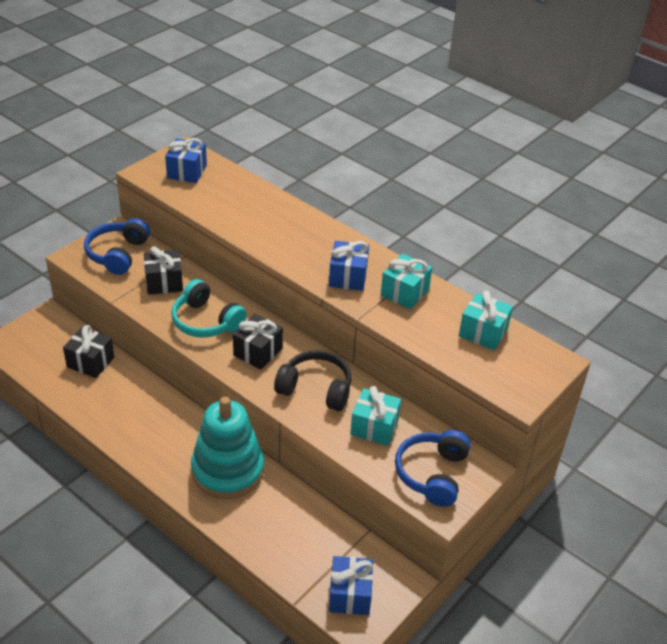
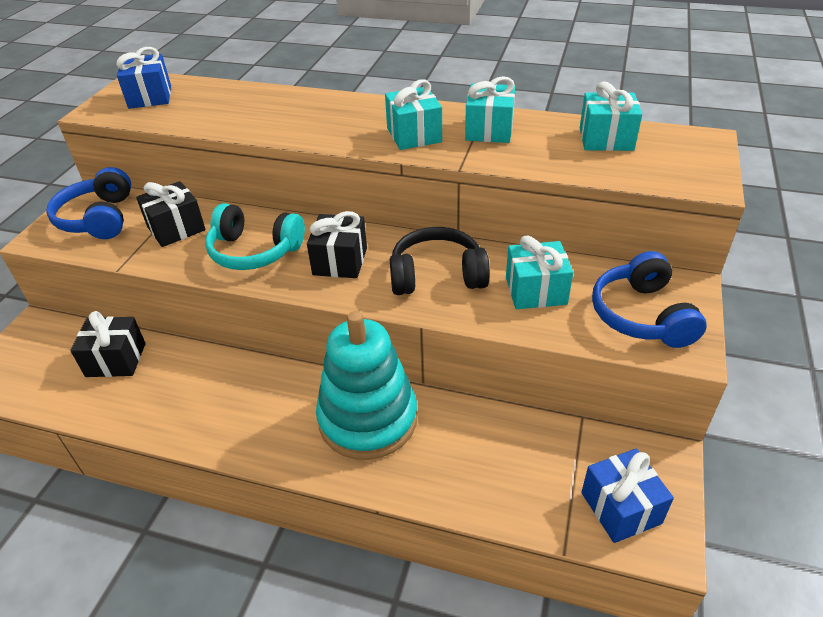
camera: 20 degrees left, 0 degrees up
(348, 277) = (414, 135): blue gift -> turquoise gift

